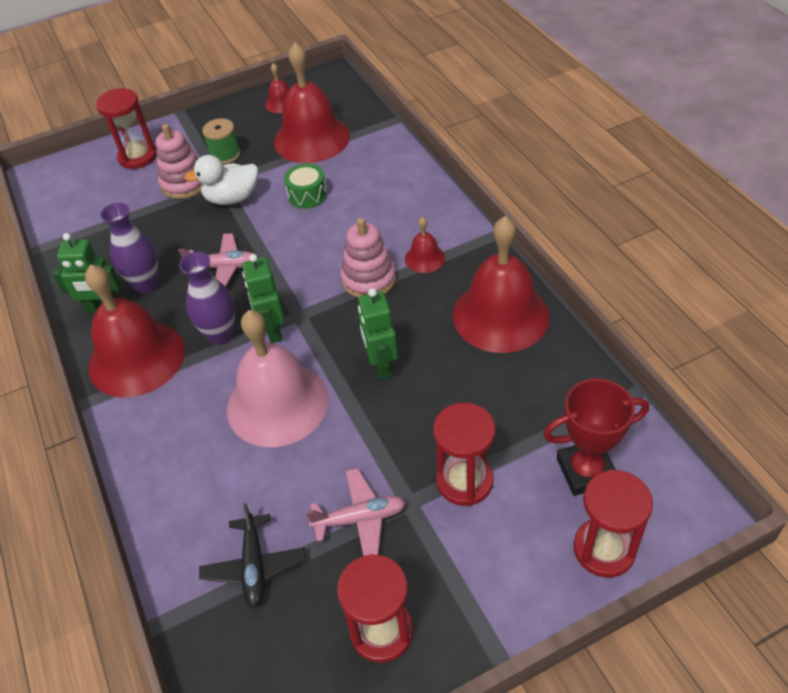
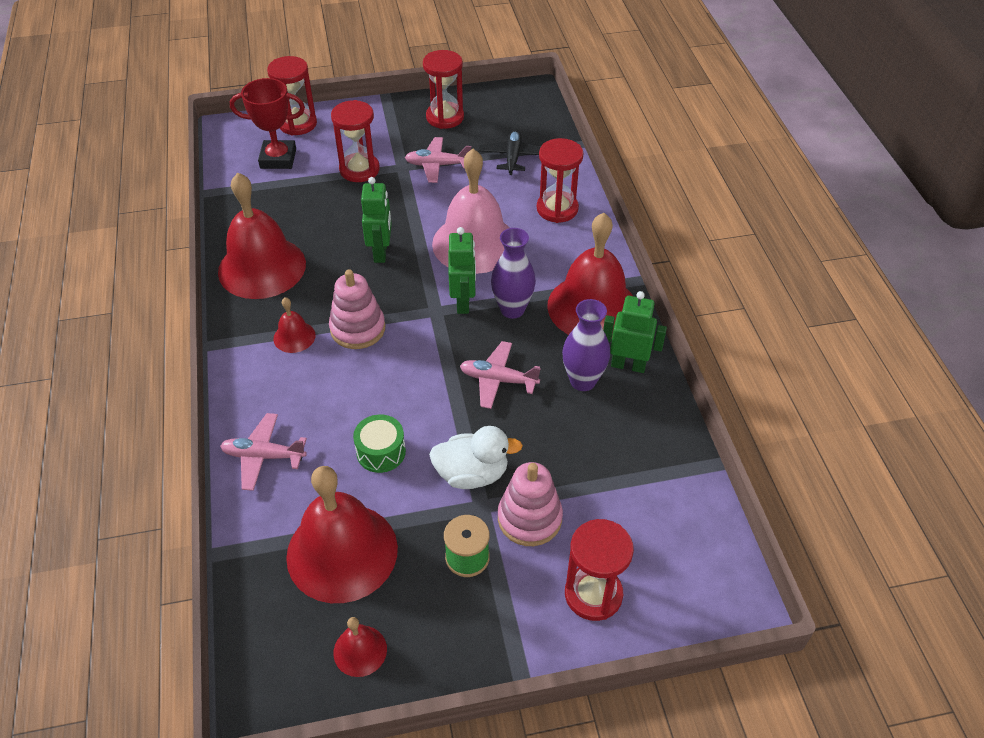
camera: 170 degrees left, 0 degrees up
(182, 482) = (557, 209): none -> red hourglass
(397, 172) = (263, 456): none -> pink plane

